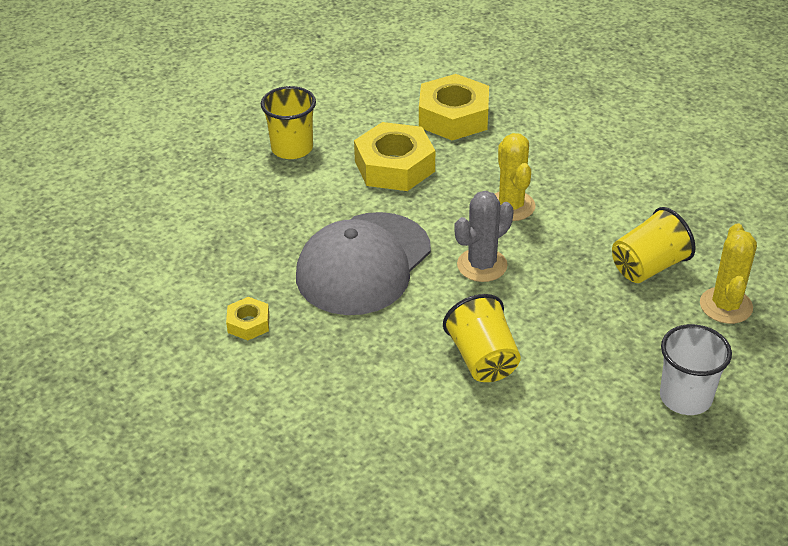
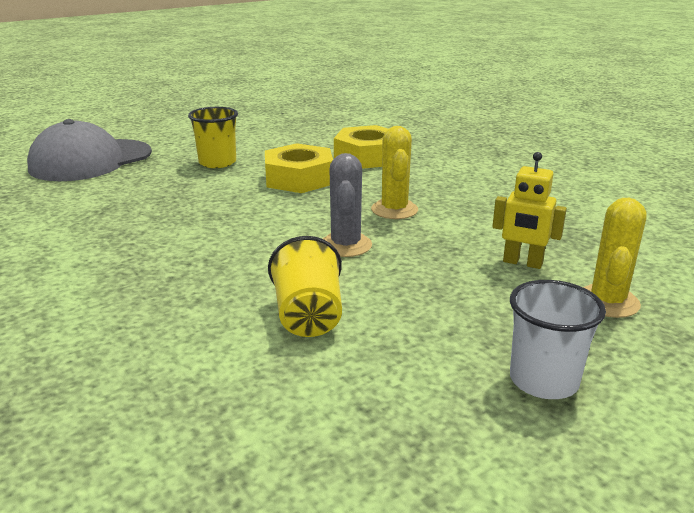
camera: 10 degrees right, 15 degrees down
(248, 323) = (85, 263): yellow nut -> none
(363, 264) = (229, 233): grey cap -> grey cap (91, 160)
(482, 265) = (345, 245): grey cactus -> grey cactus turned 60 degrees counterclockwise
(648, 267) = (522, 263): yellow cup -> yellow robot

